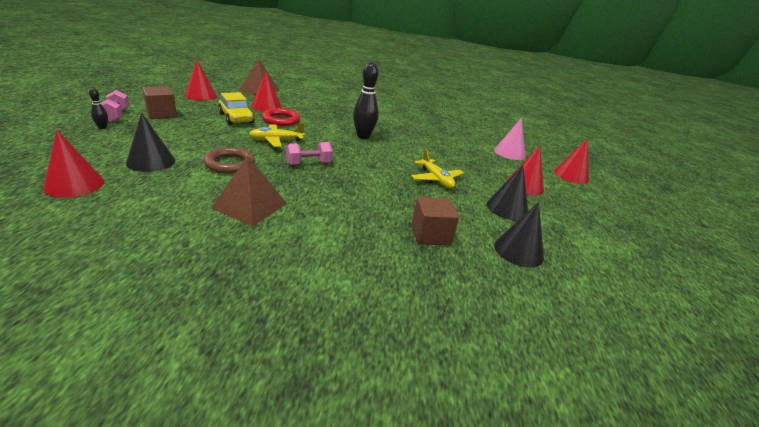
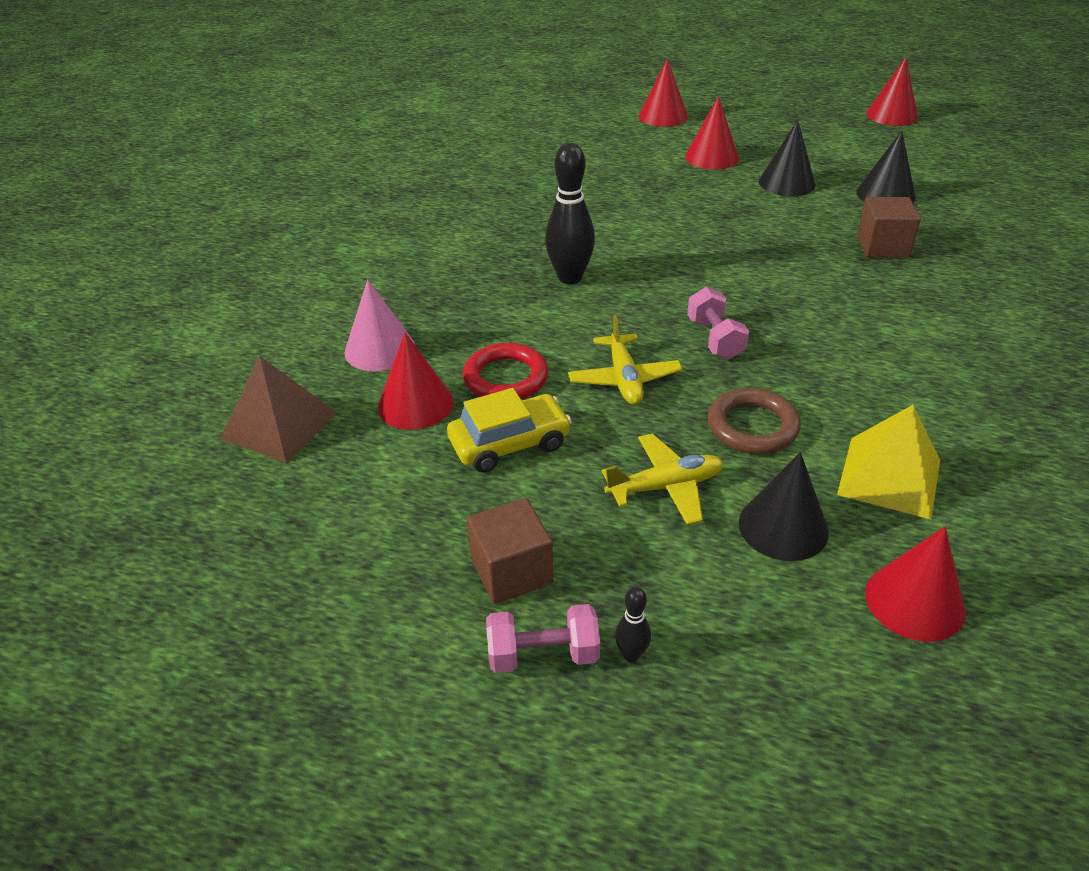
camera: 75 degrees left, 10 degrees up
(171, 193) = (889, 476): none -> yellow pyramid
(201, 95) = (340, 528): red cone -> red cone (891, 115)
(250, 205) = (885, 391): brown pyramid -> none
(436, 179) = (723, 223): yellow plane -> yellow plane (665, 487)
(509, 153) = (596, 146): pink cone -> pink cone (379, 349)

